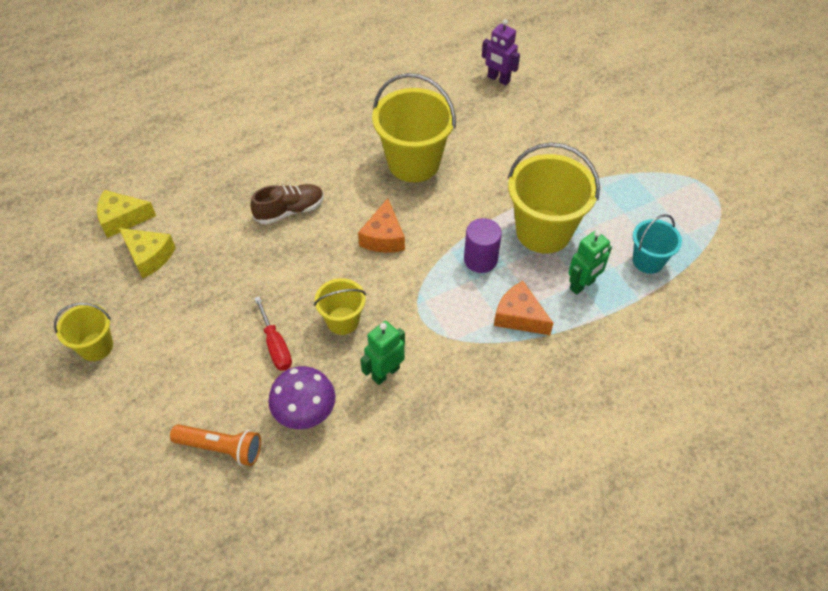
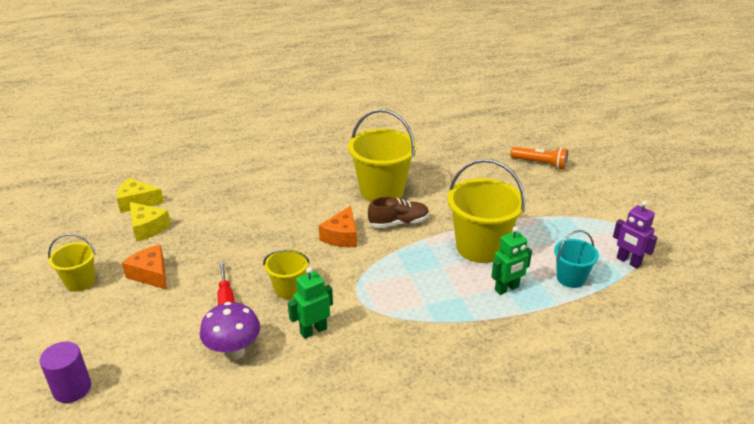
camera: 10 degrees right, 20 degrees down
(221, 448) = (152, 367): orange flashlight -> orange flashlight (540, 164)
(290, 211) = (270, 211): brown shoe -> brown shoe (398, 223)
(480, 259) = (420, 260): purple cylinder -> purple cylinder (72, 389)
(498, 79) = (466, 146): purple robot -> purple robot (628, 261)
(519, 316) = (444, 304): orange cheese -> orange cheese (151, 274)

